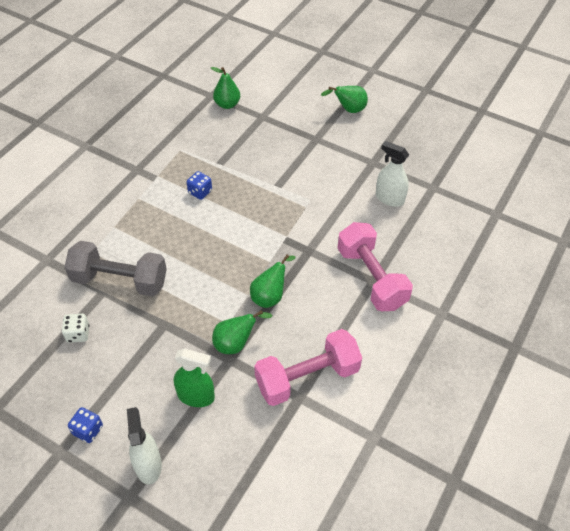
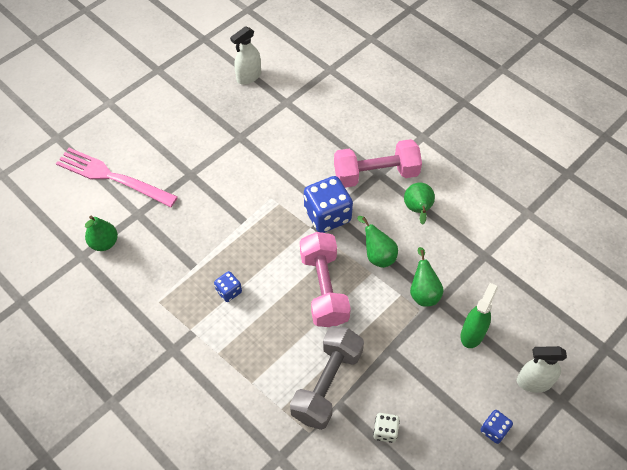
camera: 75 degrees left, 5 degrees up
(294, 92) = (112, 177): none -> pink fork
(304, 246) = (327, 215): none -> blue dice
(307, 377) = (467, 245): pink dumbbell -> pink dumbbell (324, 288)
(348, 110) = (160, 137): green pear -> green pear (418, 210)
(389, 198) = (289, 137): white spray bottle -> white spray bottle (248, 77)

